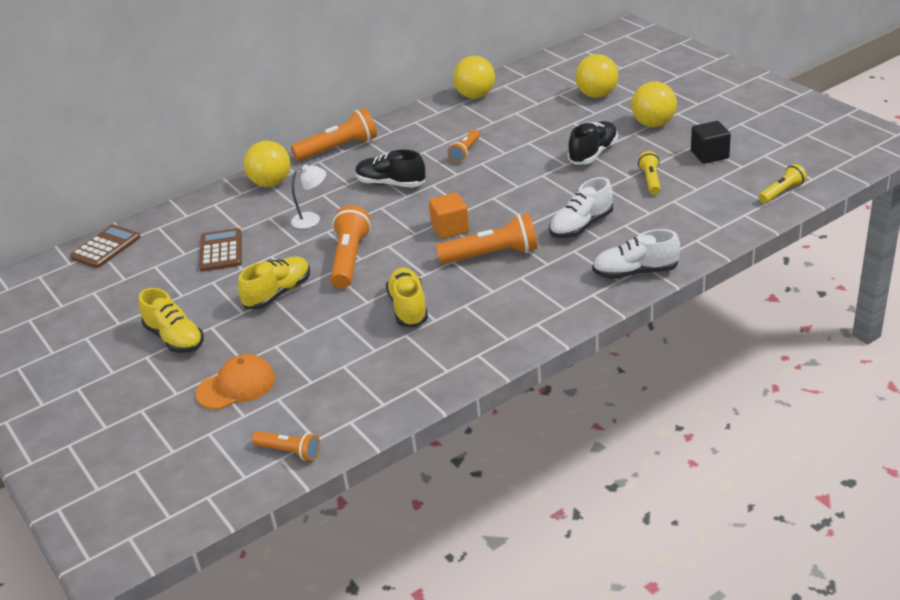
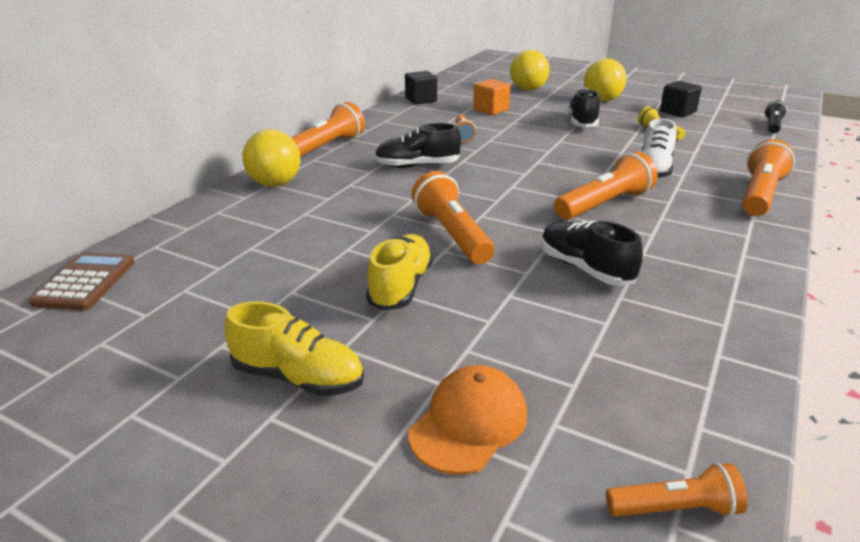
camera: 30 degrees left, 5 degrees down
(221, 251) = (272, 256): brown calculator -> none
(312, 220) = (362, 207): white lamp -> none
(408, 308) = (585, 268): yellow shoe -> black shoe
(450, 228) = (529, 190): orange cube -> orange cube (491, 110)
(475, 96) = (421, 100): yellow ball -> black cube
(635, 272) = (760, 195): white shoe -> orange flashlight
(782, 192) = (772, 126): yellow flashlight -> black flashlight

